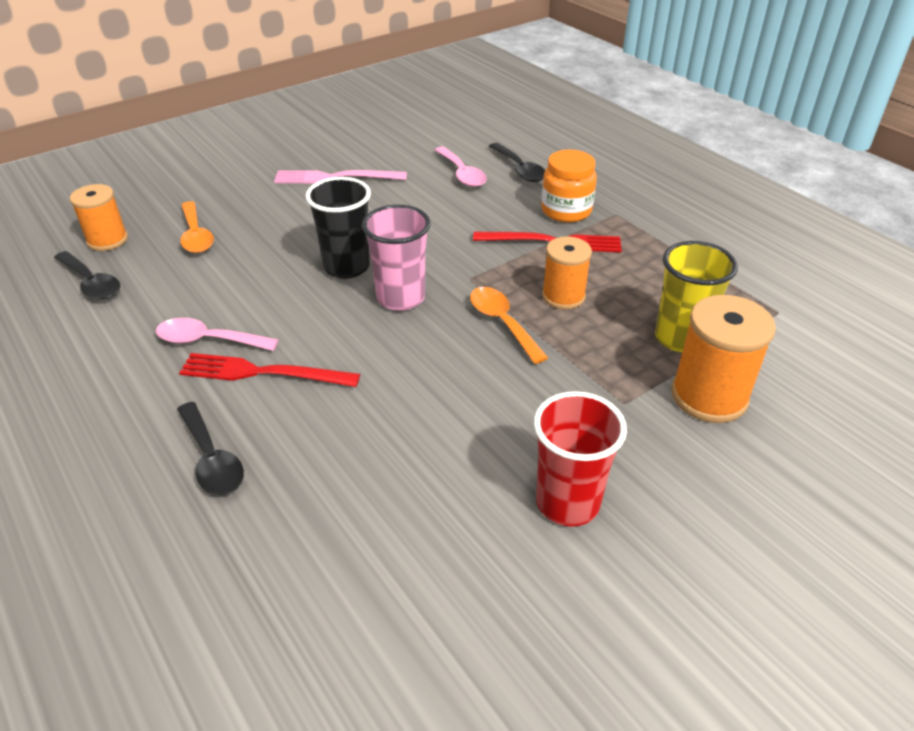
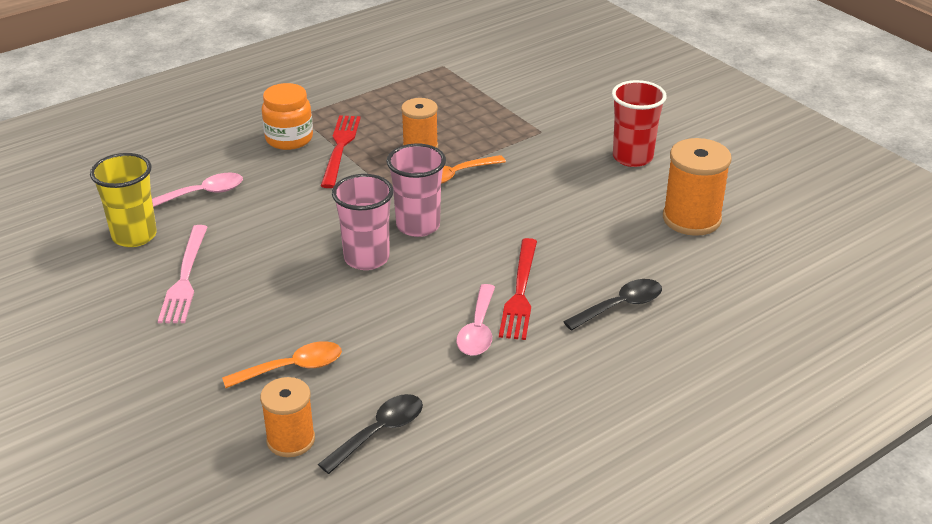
camera: 90 degrees left, 5 degrees down
(346, 267) = (366, 258): black cup -> pink cup
(519, 169) = (203, 160): black spoon -> none
(680, 338) = (472, 104): yellow cup -> yellow cup (134, 236)
(709, 396) = (532, 101): orange spool -> orange spool (691, 219)

